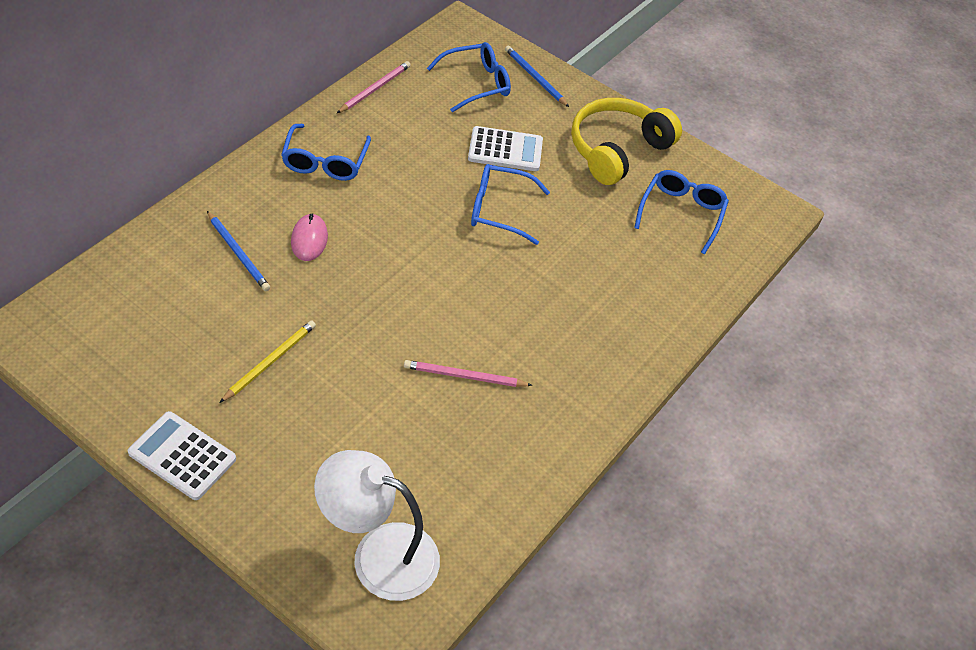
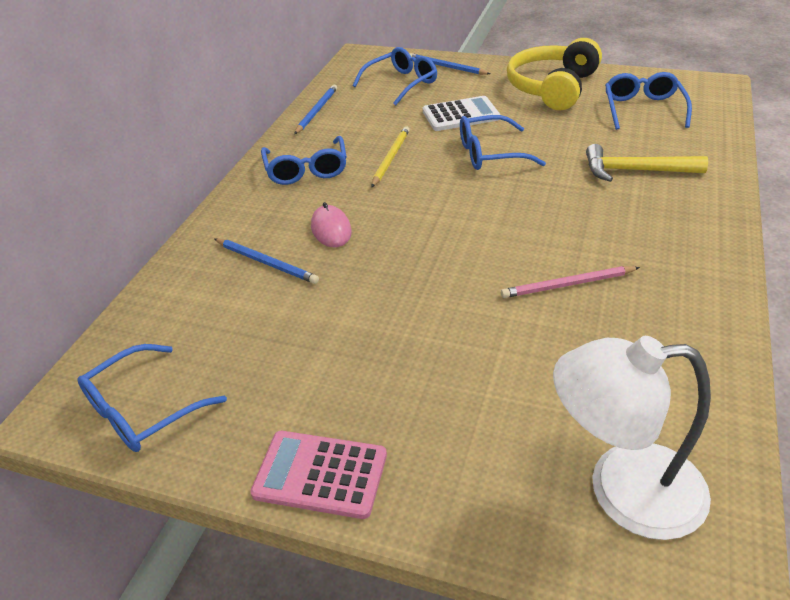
camera: 10 degrees left, 10 degrees down
(83, 353) = (142, 410): none -> blue glasses
(182, 456) = (320, 475): white calculator -> pink calculator
(270, 362) = (361, 343): yellow pencil -> yellow pencil (391, 158)
(375, 89) = (317, 111): pink pencil -> blue pencil
(614, 284) = (636, 171): none -> yellow hammer

